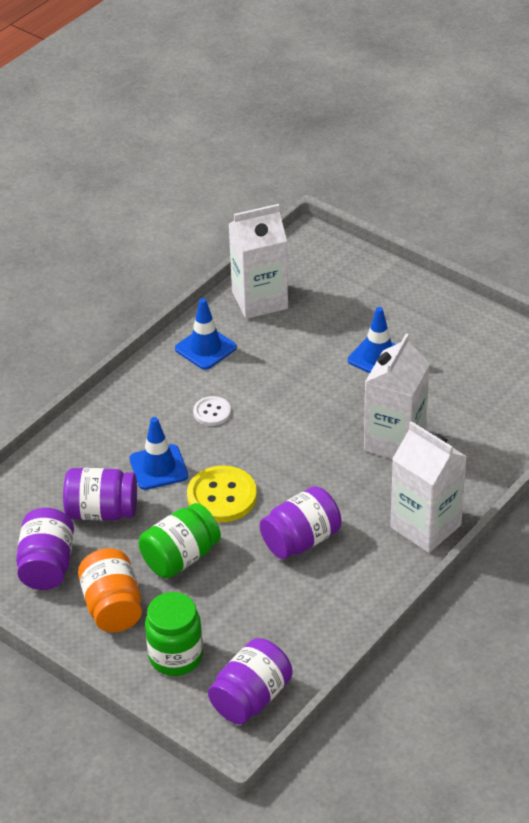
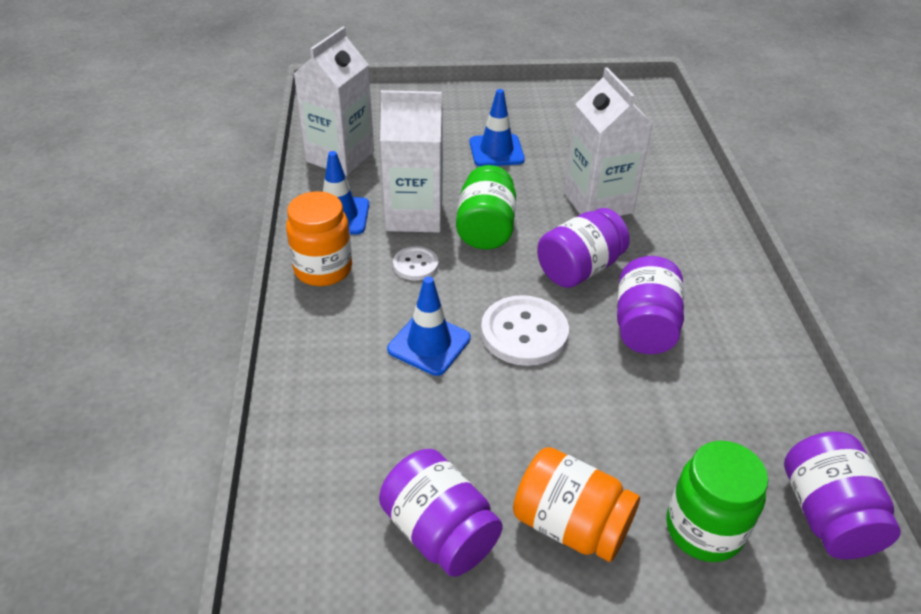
camera: 45 degrees left, 0 degrees up
(102, 511) = (426, 426): purple jar -> purple jar (579, 269)
(153, 381) = (323, 269): none -> orange jar
(180, 557) = (565, 418): green jar -> green jar (485, 229)
(222, 496) = (524, 333): yellow button -> white button
(425, 526) = (716, 252): white carton -> white carton (414, 215)

